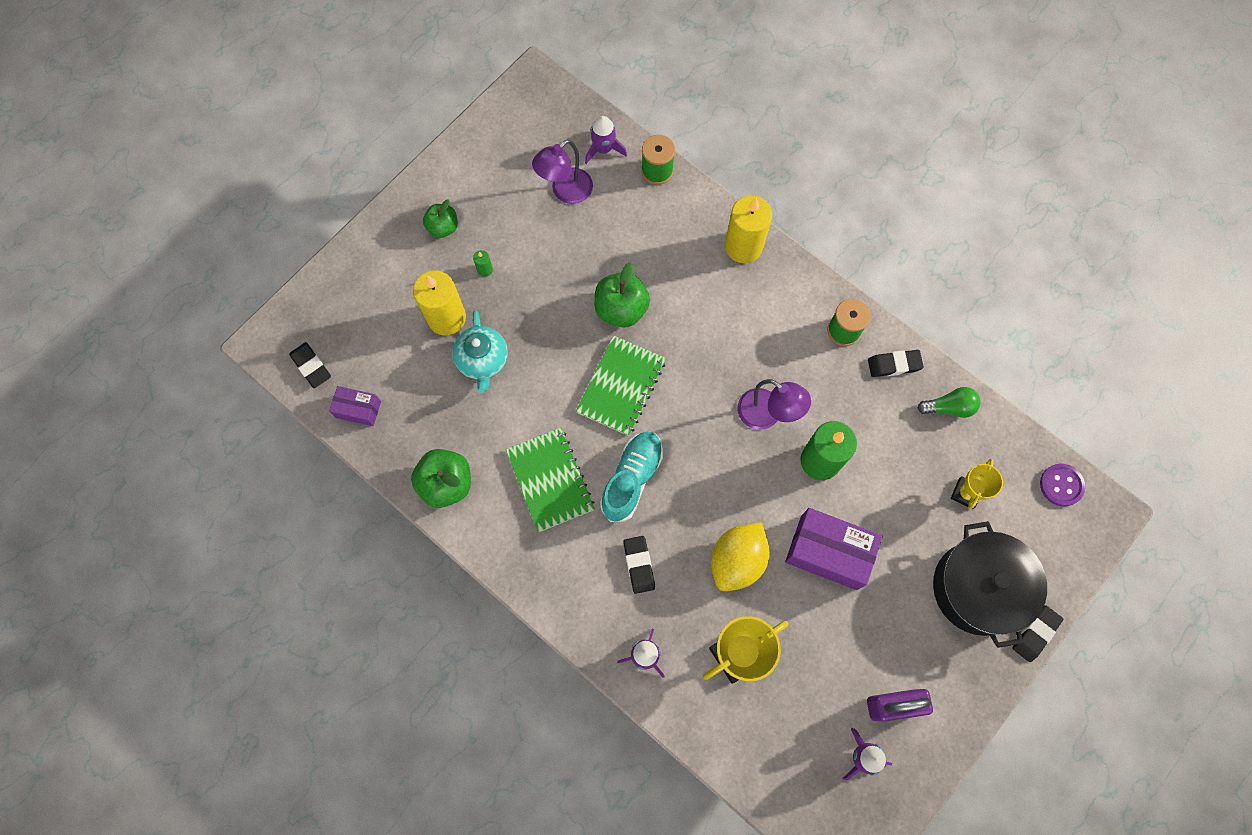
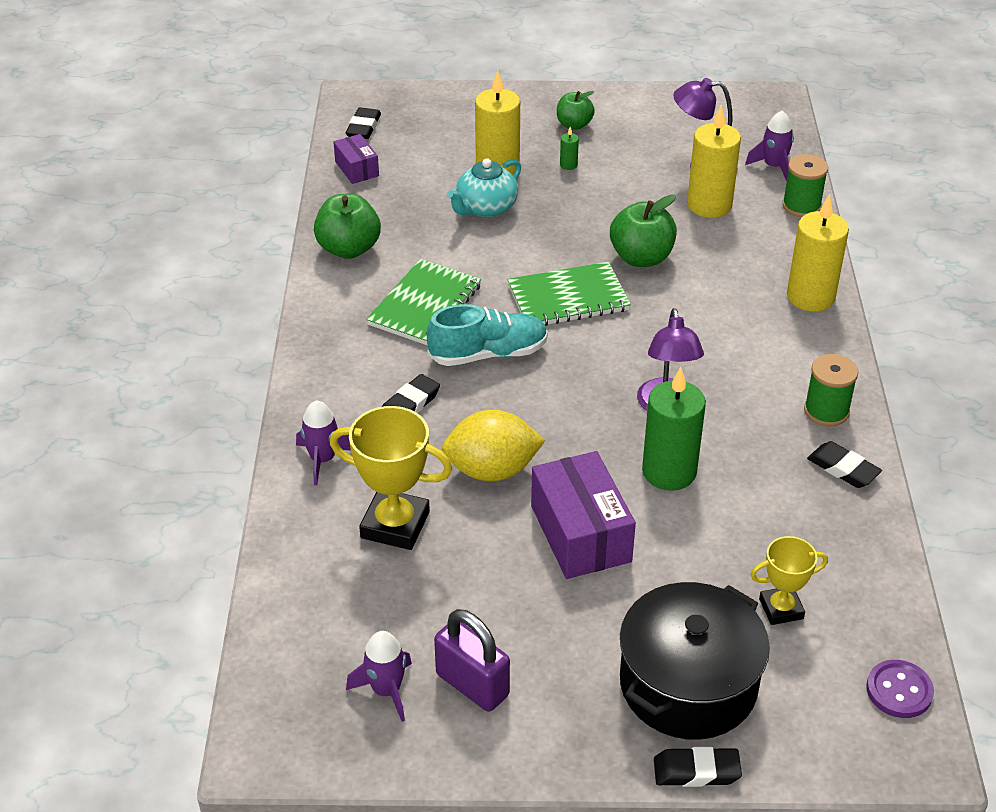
camera: 50 degrees right, 30 degrees down
(606, 222) = (709, 205): none -> yellow candle
(949, 407) = (857, 539): green light bulb -> none

